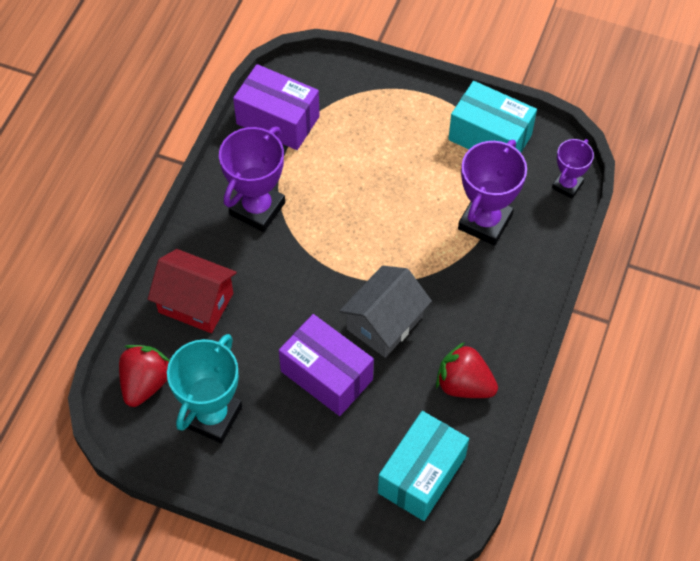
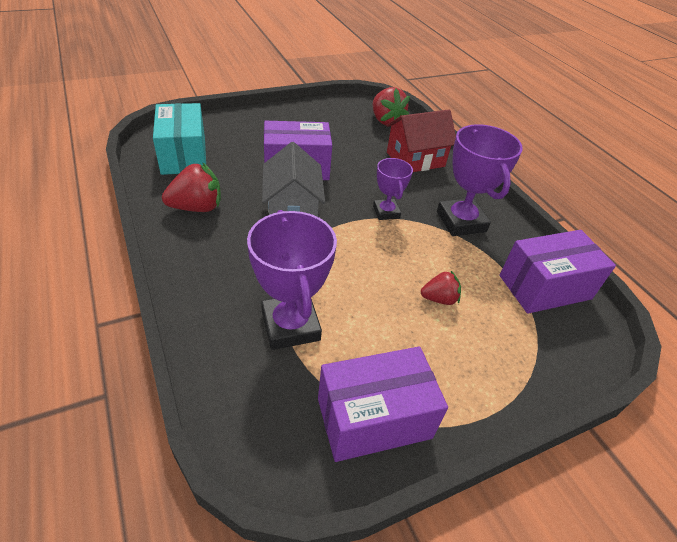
camera: 130 degrees right, 15 degrees down
(212, 416) = (335, 125): turquoise trophy -> none
(364, 167) = (439, 299): none -> red strawberry
(490, 137) = (374, 418): turquoise box -> purple box
(567, 185) = (239, 428): purple trophy -> purple trophy (386, 212)

